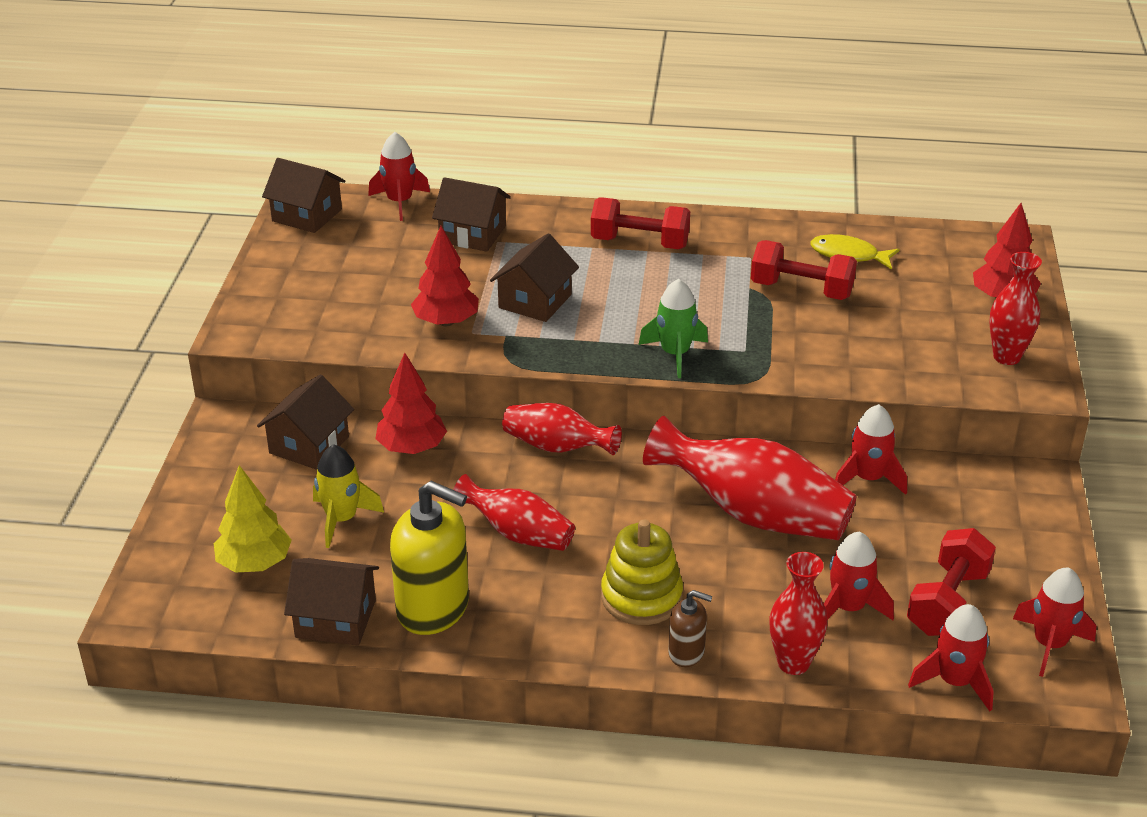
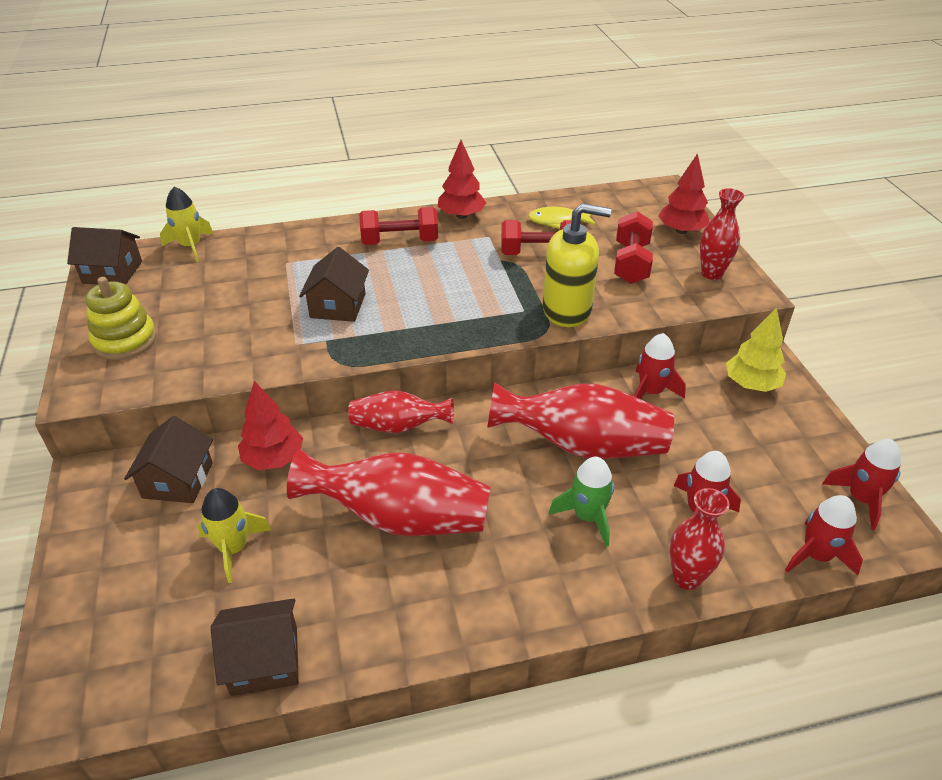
camera: 20 degrees left, 5 degrees up
(254, 563) = (162, 621): yellow tree -> yellow tree (751, 384)
(399, 202) = (190, 246): red rocket -> yellow rocket
(433, 608) = (355, 618): yellow soap dispenser -> yellow soap dispenser (567, 310)
(446, 322) = (269, 340): red tree -> red tree (461, 215)
(472, 234) = (262, 261): brown house -> none
(518, 534) = (400, 518): red vase -> red vase, size x1.69
(641, 597) = (532, 550): yellow stacking toy -> yellow stacking toy (125, 340)
(674, 354) = (471, 326): green rocket -> green rocket (587, 516)
(686, 652) = (596, 595): brown soap dispenser -> none
(947, 602) = (768, 483): red dumbbell -> red dumbbell (631, 263)

